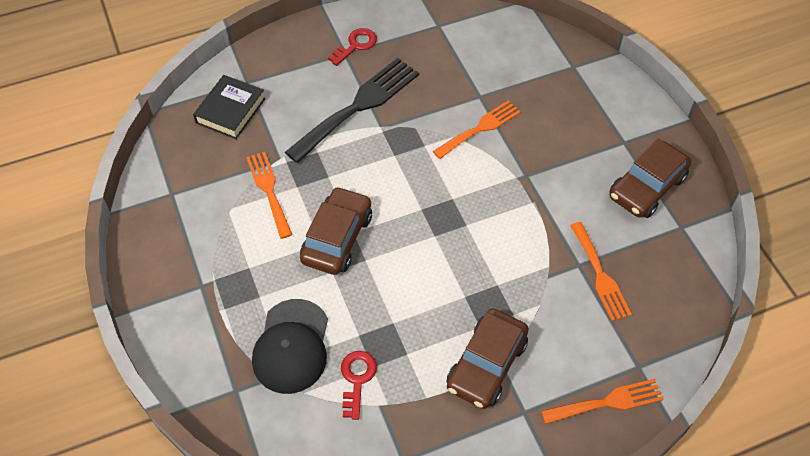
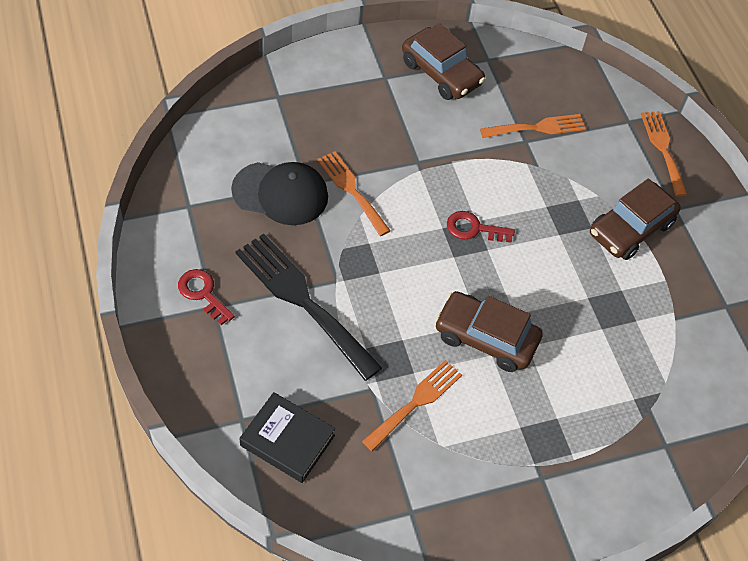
camera: 90 degrees left, 0 degrees up
(269, 190) = (416, 402): orange fork -> orange fork turned 150 degrees clockwise
(291, 346) = (615, 390): black cap -> black cap (280, 193)
(357, 379) = (649, 335): red key -> red key (474, 229)
(486, 365) = (630, 228): brown car -> brown car turned 105 degrees clockwise

